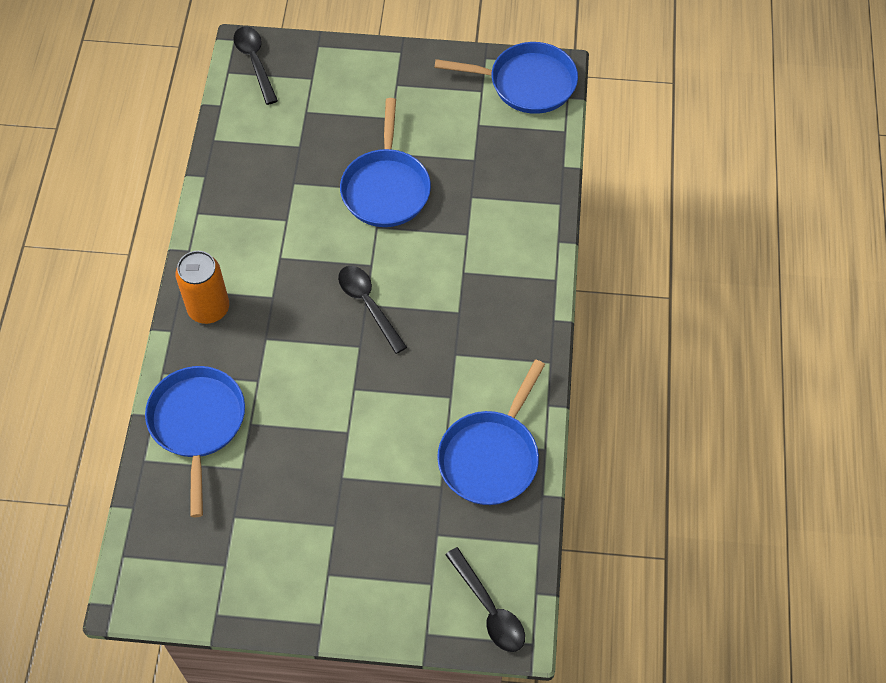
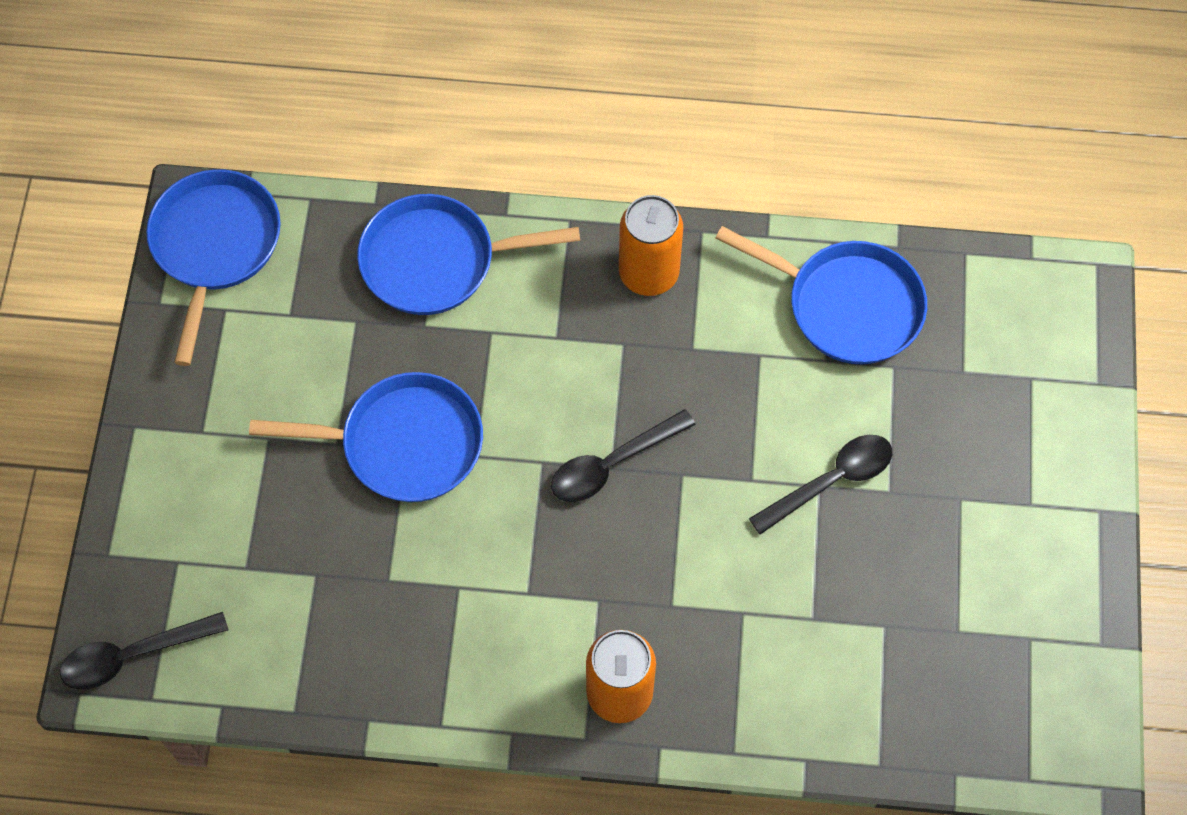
camera: 90 degrees left, 5 degrees up
(197, 424) = (816, 693): blue pan -> blue pan (436, 261)
(489, 609) = (1057, 311): black spoon -> black spoon (831, 481)
(514, 328) = (648, 273): none -> orange can

